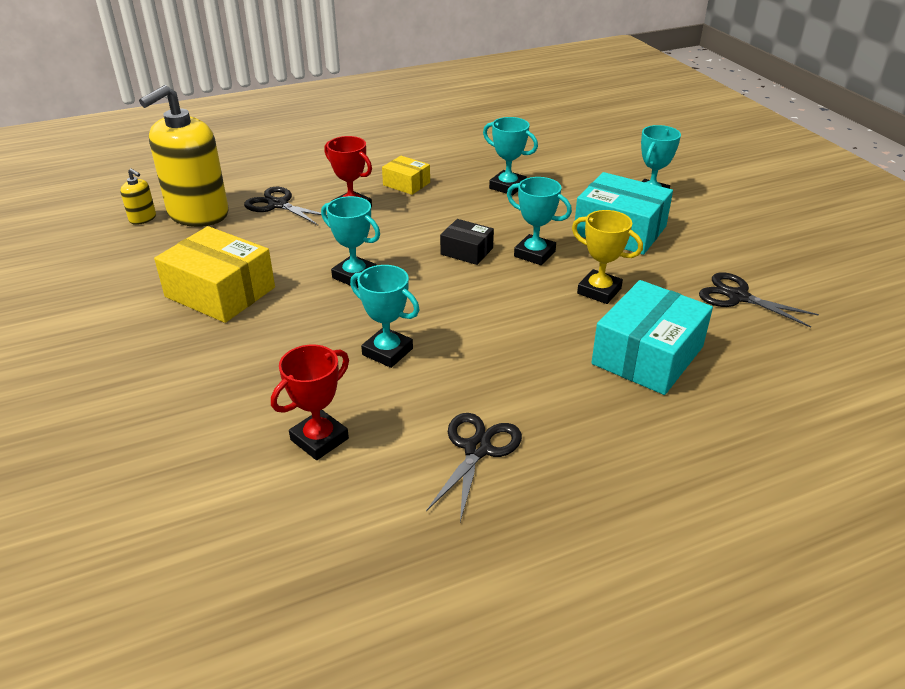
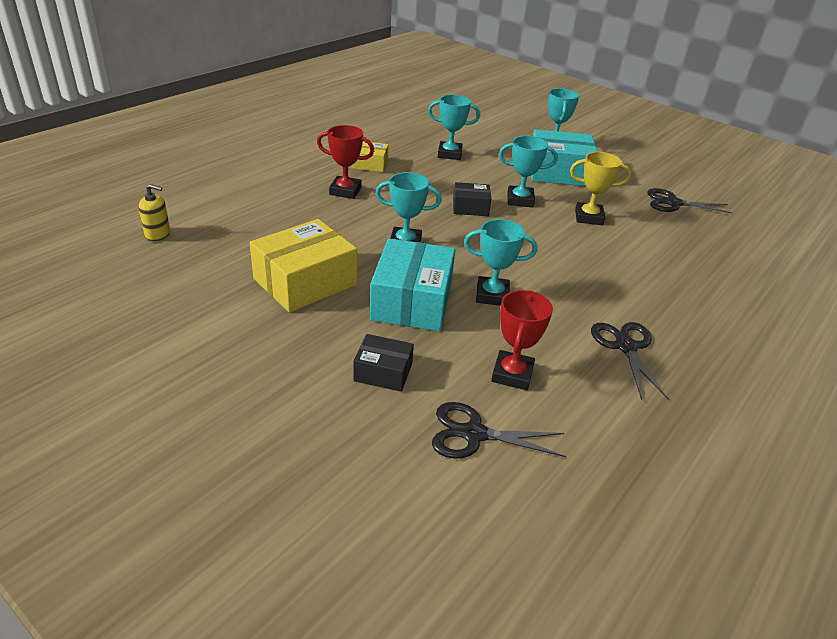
camera: 30 degrees left, 0 degrees up
(198, 214) = (210, 220): yellow soap dispenser -> none
(199, 398) = (383, 372): none -> black box
(220, 292) = (305, 282): yellow box -> yellow box turned 45 degrees counterclockwise
(278, 205) = (277, 199): black scissors -> black scissors (474, 434)
(647, 355) = (661, 254): turquoise box -> turquoise box (412, 301)

